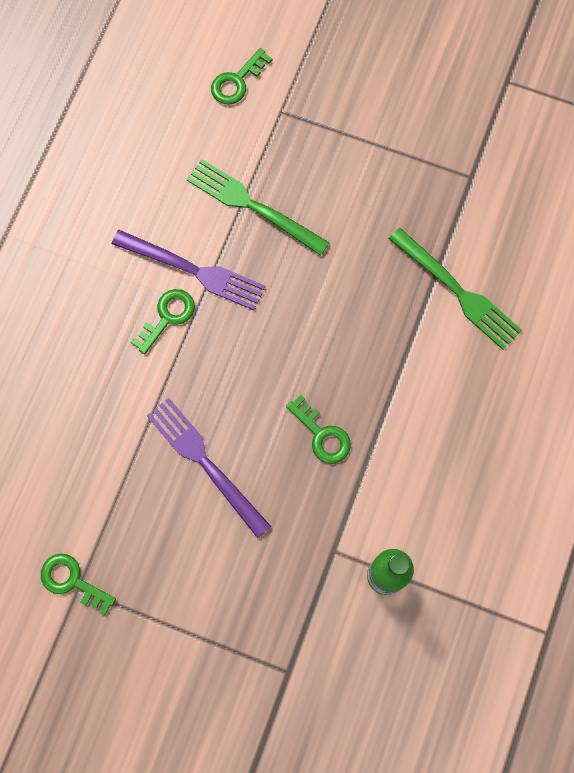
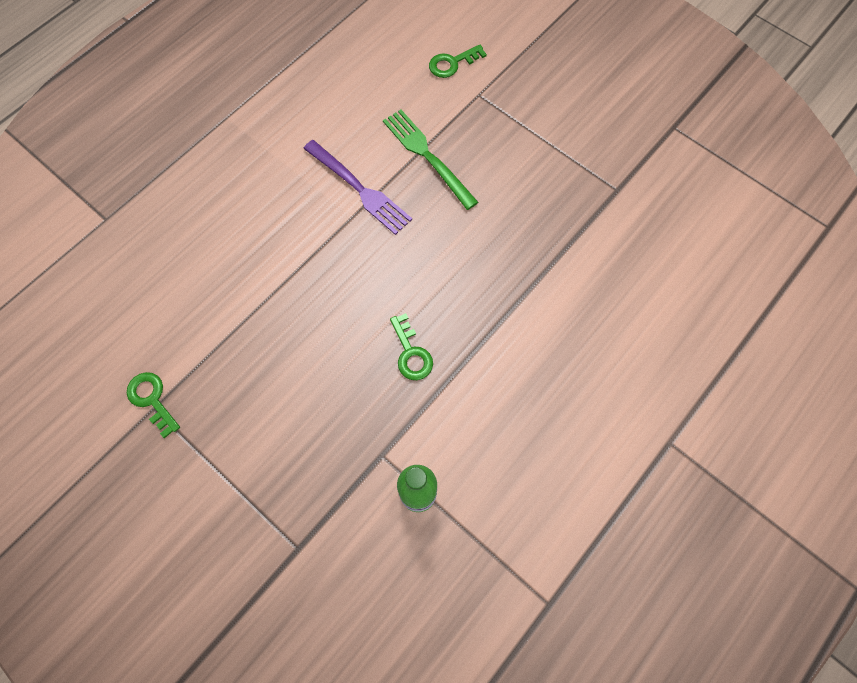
camera: 20 degrees right, 5 degrees down
(167, 317) = (323, 217): green key -> none
(205, 462) = (303, 341): purple fork -> none
(457, 291) = (572, 275): green fork -> none

